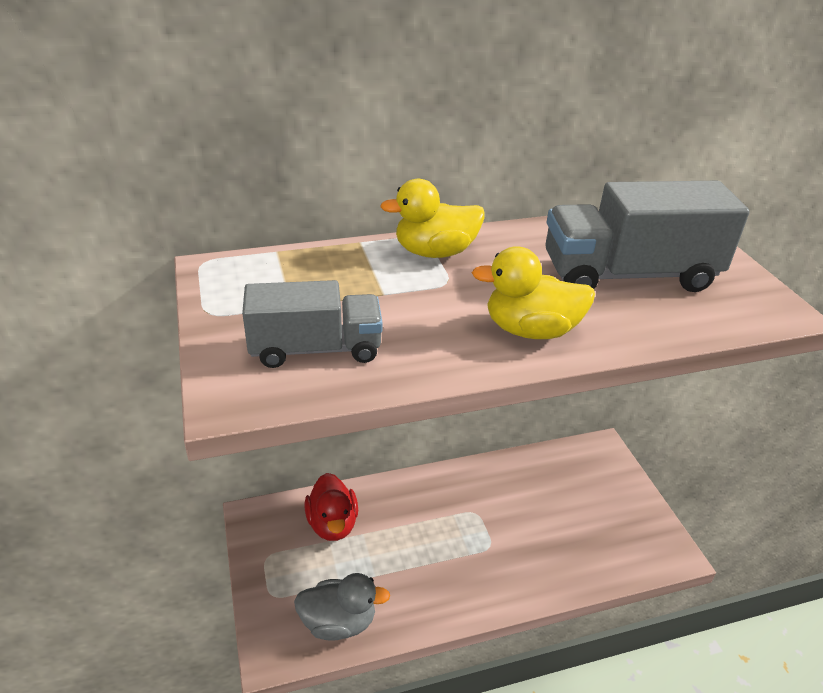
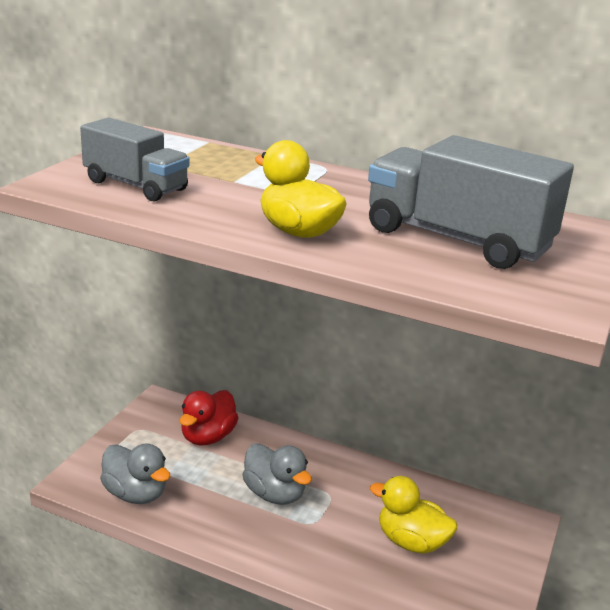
camera: 40 degrees right, 10 degrees down
(435, 252) = (319, 177): yellow duck -> yellow duck (411, 542)
(439, 540) = (274, 494): none -> grey duck

